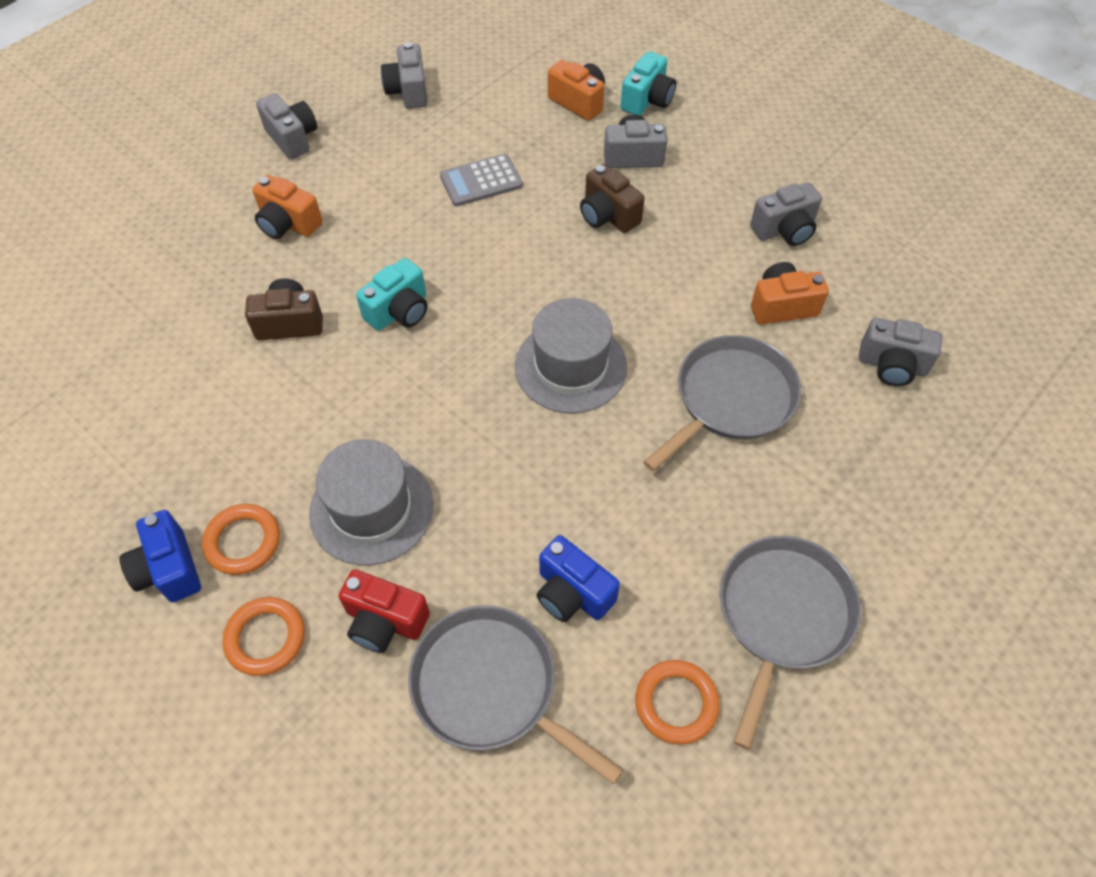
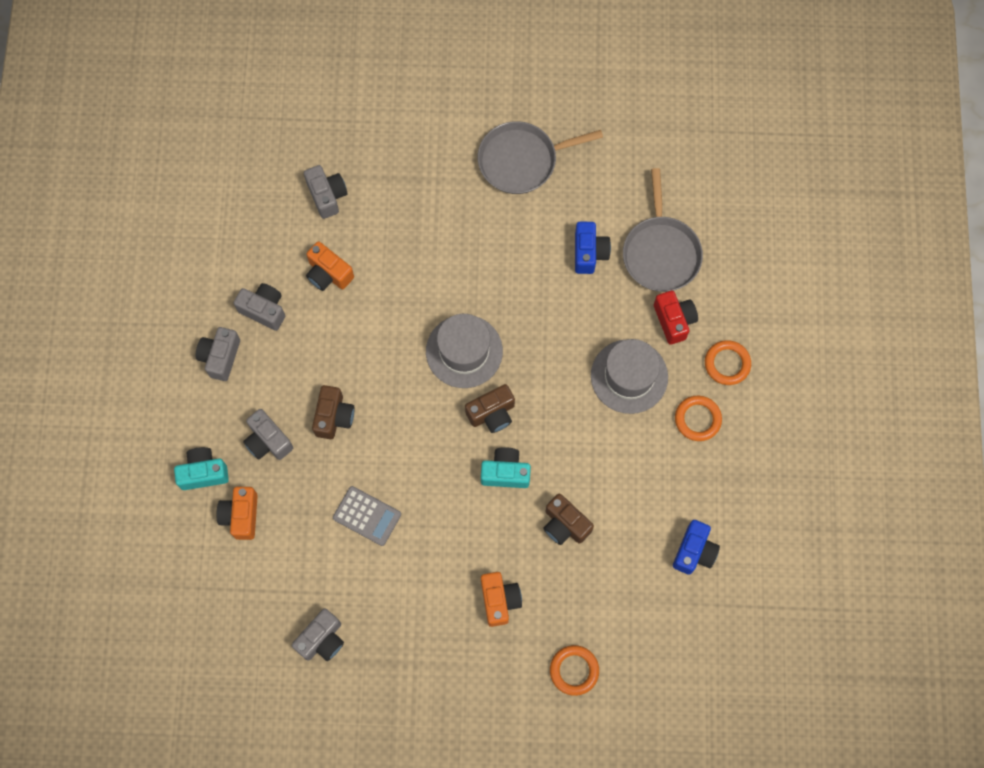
camera: 130 degrees left, 15 degrees up
(169, 569) = (739, 439): blue camera -> blue camera (694, 551)
(292, 138) = (429, 673): grey camera -> grey camera (220, 357)
(473, 343) = (492, 414): none -> brown camera
(676, 703) = (600, 176): orange ring -> orange ring (574, 670)
(731, 399) = (417, 258): grey pan -> none

